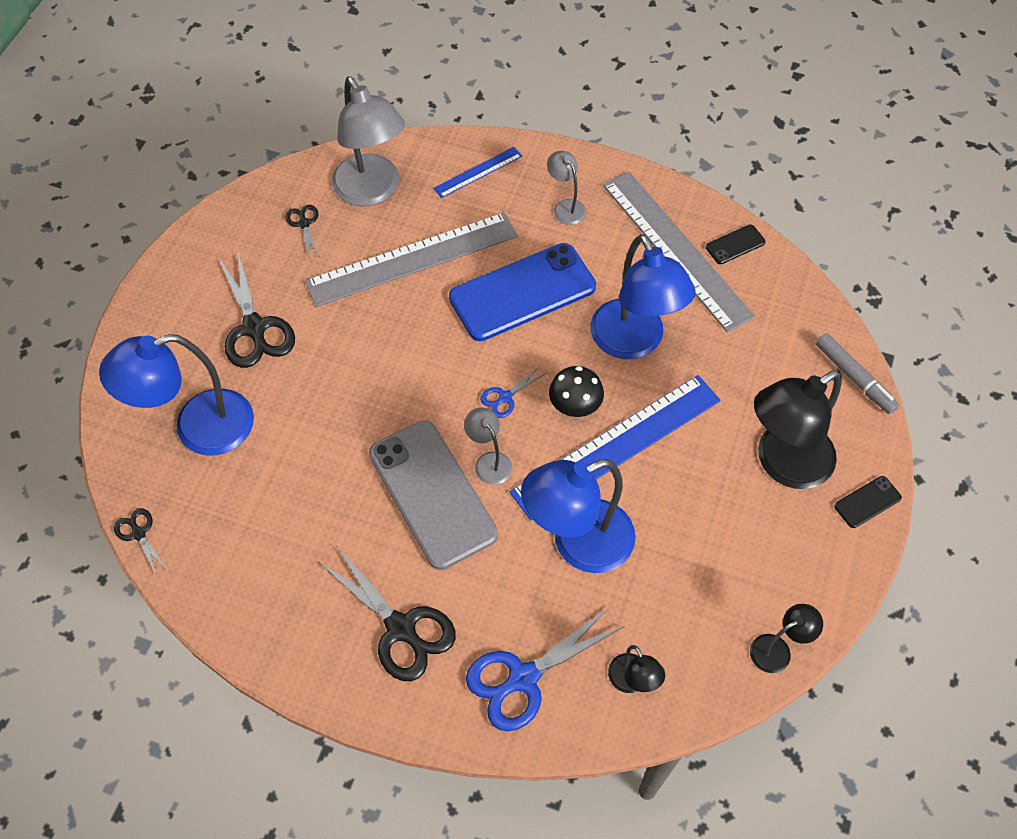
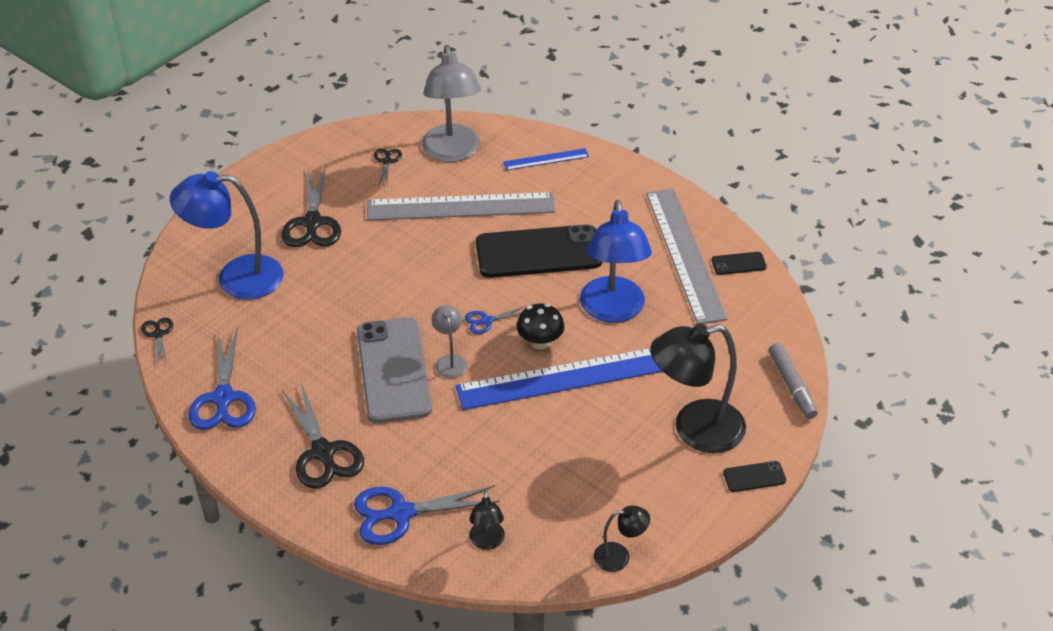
camera: 20 degrees right, 15 degrees down
(254, 594) = (223, 398): none -> blue scissors
(522, 292) = (538, 252): blue phone -> black phone
(565, 207) = (606, 201): grey lamp -> none
(578, 543) = (492, 436): blue lamp -> none

